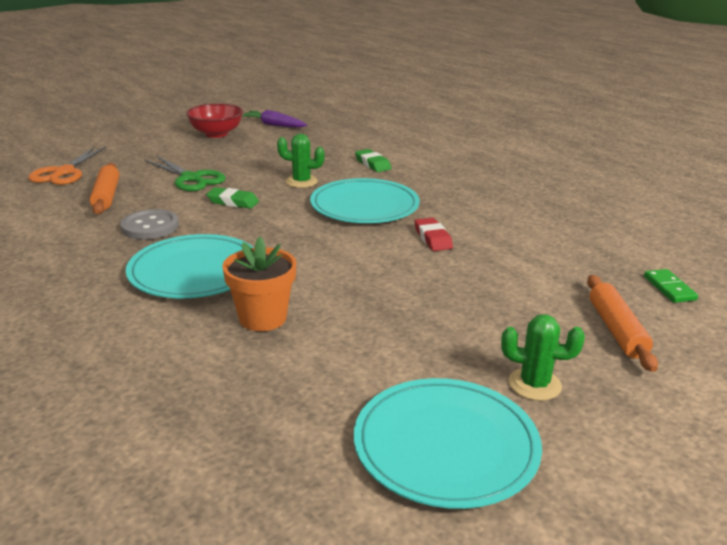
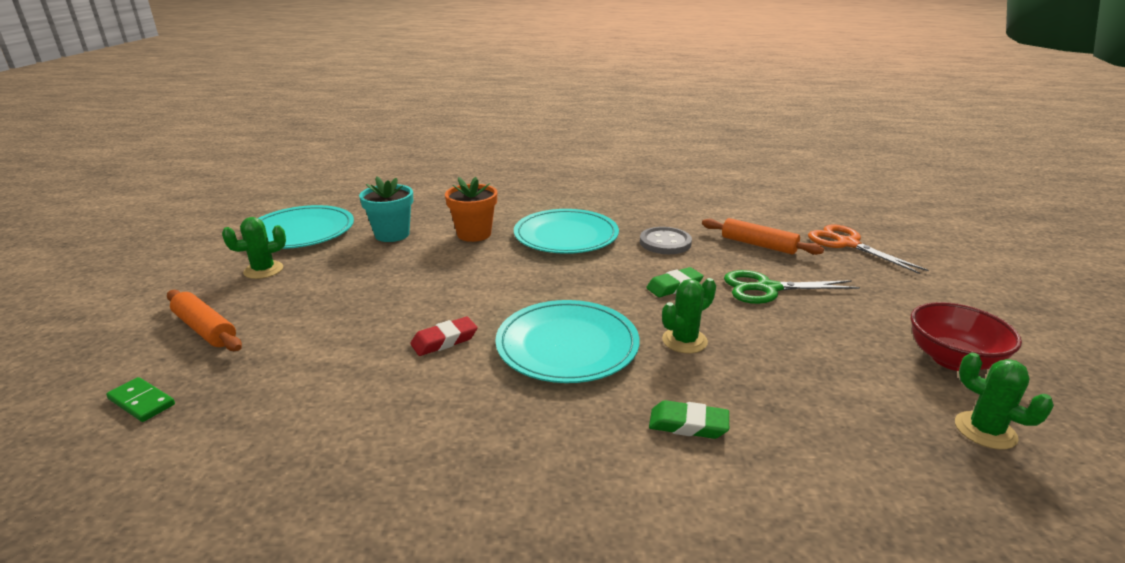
camera: 135 degrees right, 0 degrees up
(274, 125) = (985, 430): purple carrot -> green cactus
(341, 367) = (392, 234): none -> turquoise flower pot
(432, 238) = (444, 340): red eraser -> red eraser turned 60 degrees counterclockwise

